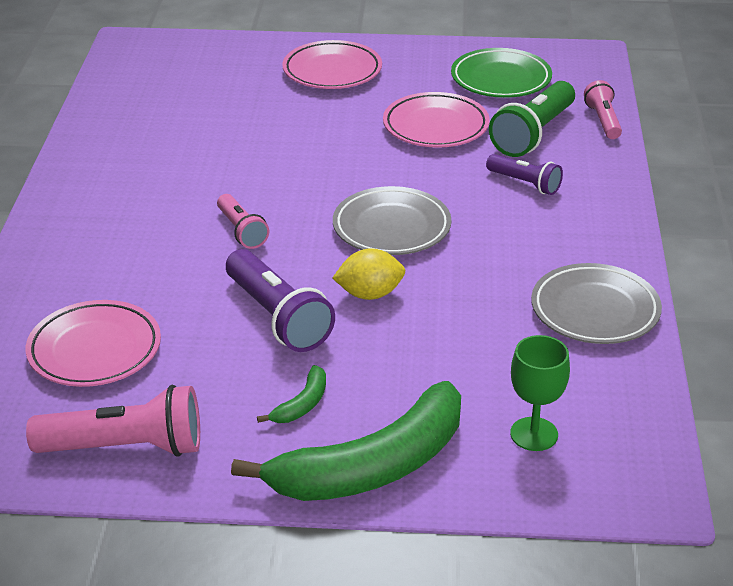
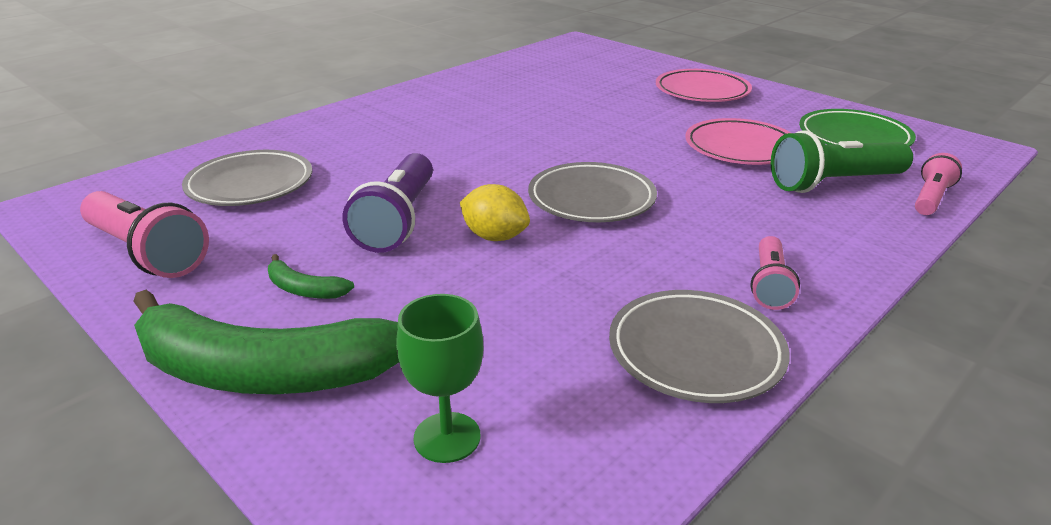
camera: 40 degrees right, 5 degrees down
(95, 350) = (250, 185): pink plate -> grey plate
(242, 231) = (471, 157): pink flashlight -> pink flashlight (770, 285)
(302, 404) = (304, 289): green banana -> green banana turned 45 degrees clockwise
(525, 183) = (771, 215): purple flashlight -> none

